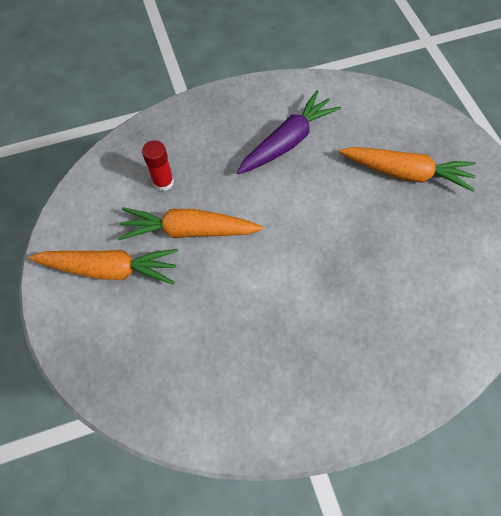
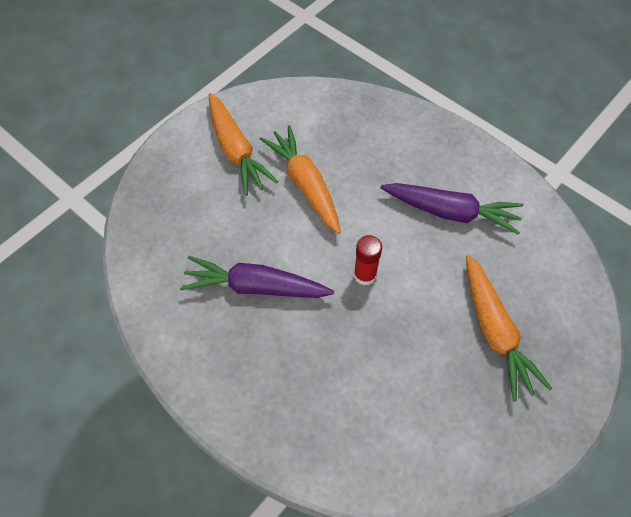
camera: 60 degrees right, 5 degrees down
(163, 182) = (337, 142): red glue stick -> red glue stick (365, 275)
(269, 325) = (256, 287): none -> purple carrot

